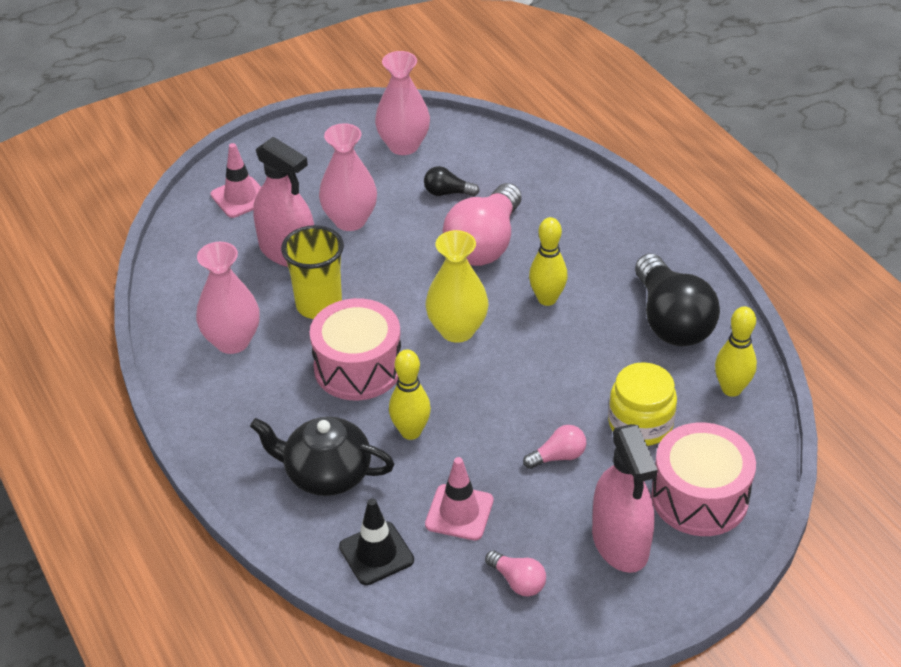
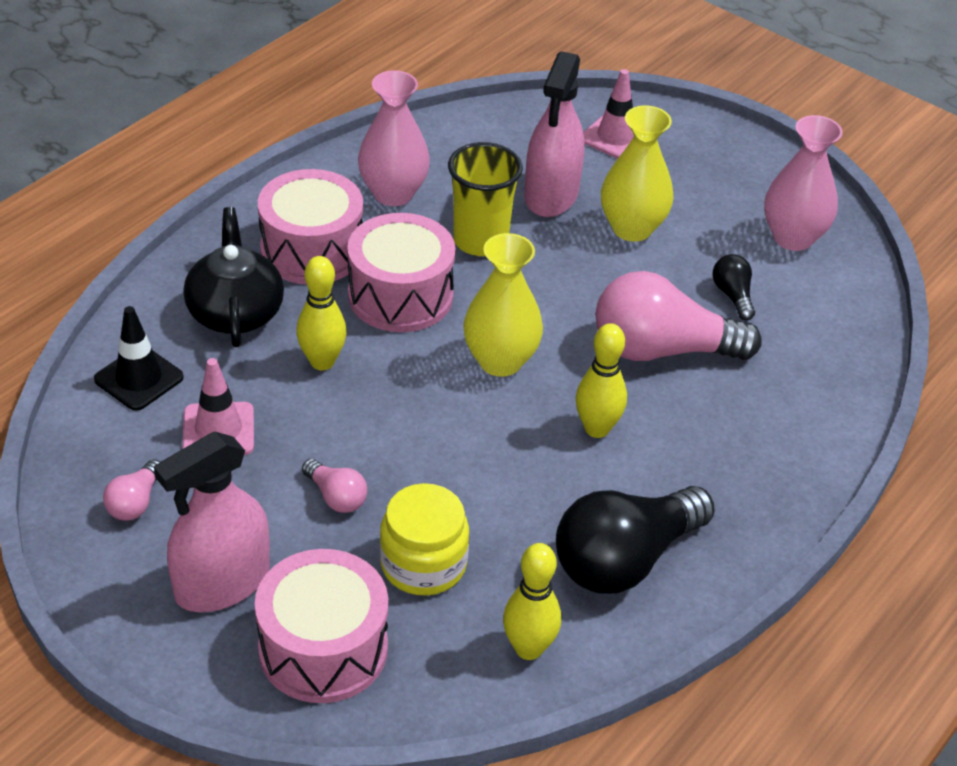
camera: 65 degrees right, 0 degrees up
(275, 408) = (312, 250): none -> pink drum
(350, 220) = (632, 228): pink vase -> yellow vase

